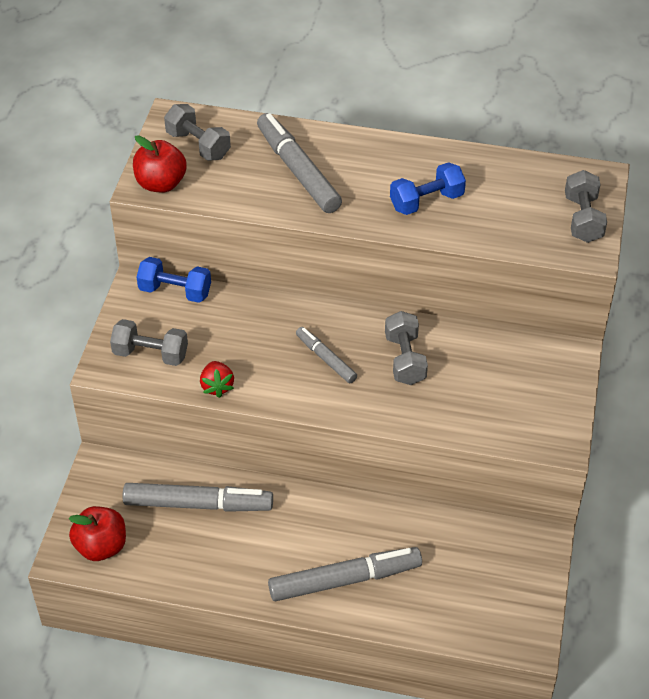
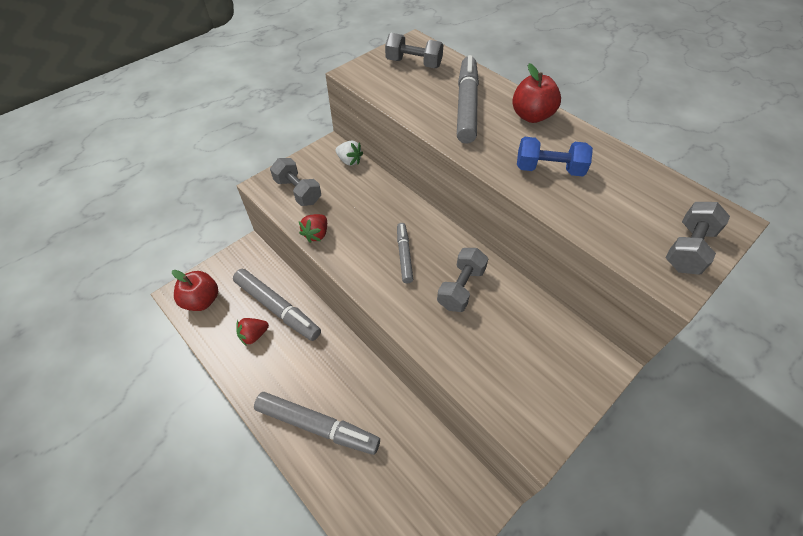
camera: 35 degrees right, 5 degrees up
(161, 184) = (366, 76): red apple -> red apple (531, 116)
(175, 291) = (349, 161): blue dumbbell -> white strawberry
(198, 145) = (413, 63): grey dumbbell -> grey dumbbell turned 60 degrees counterclockwise
(199, 544) = (254, 335): none -> red strawberry

